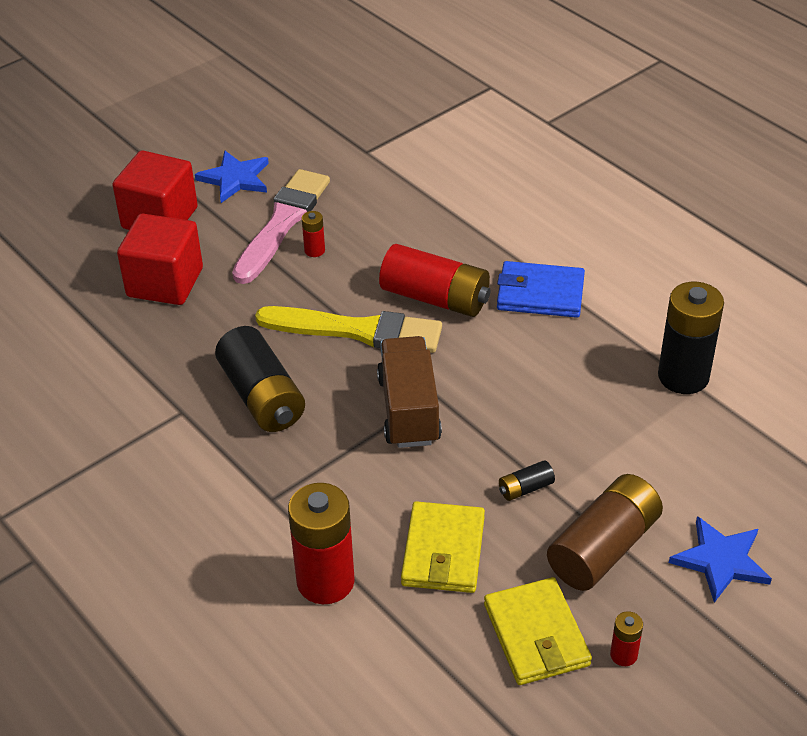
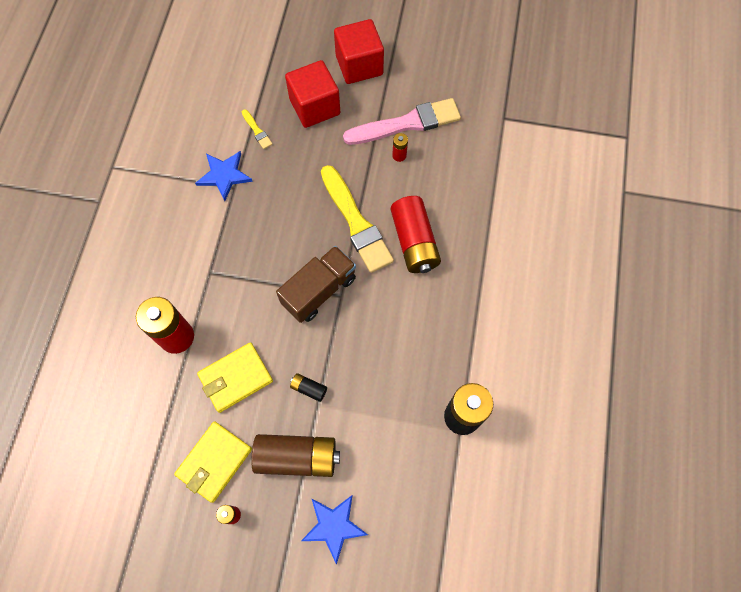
camera: 50 degrees right, 25 degrees up
(131, 349) = (257, 131): none -> yellow brush
(235, 178) = (421, 74): blue star -> blue star (224, 175)
(262, 396) = (273, 215): black battery -> none
(540, 294) = (465, 293): blue wallet -> none

